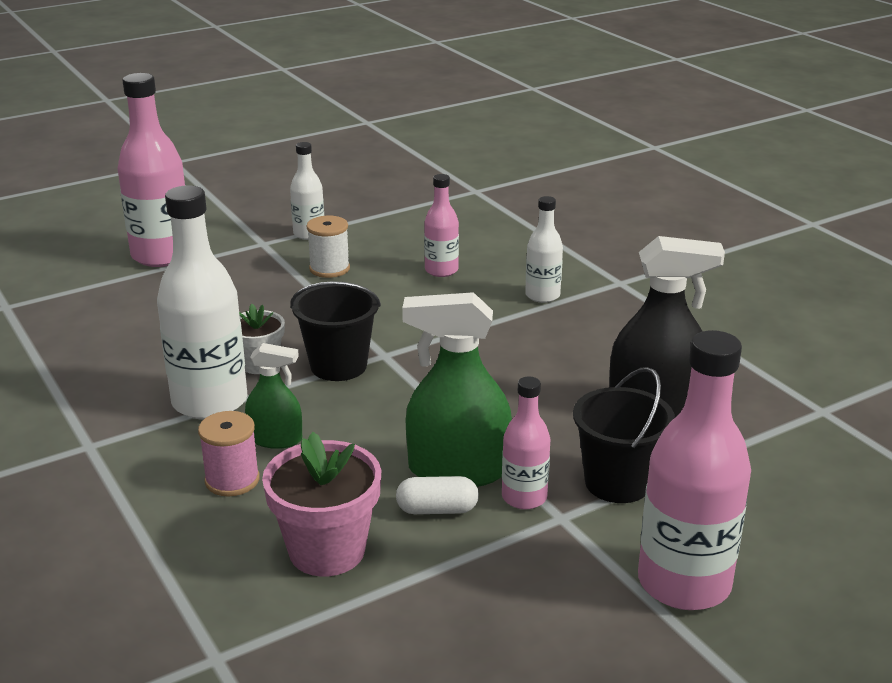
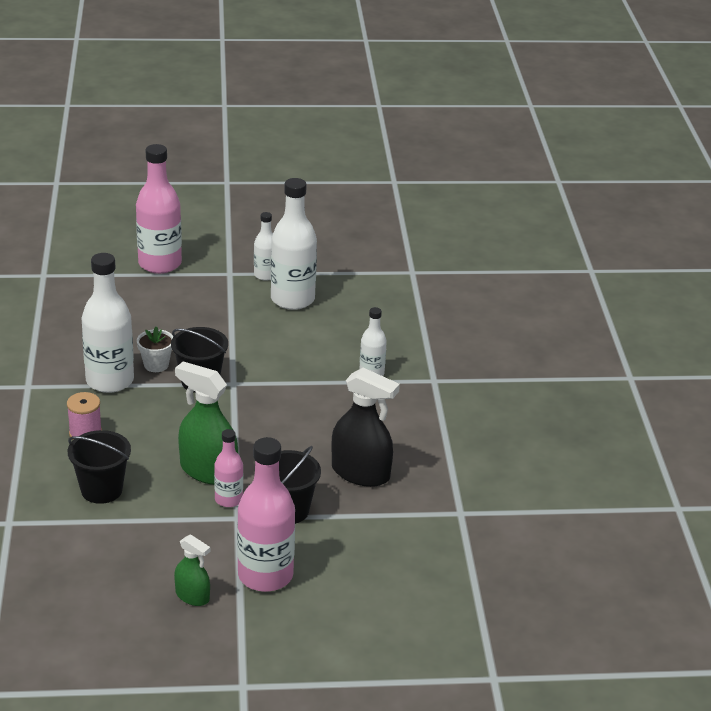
camera: 25 degrees right, 5 degrees up
(275, 439) = (127, 417): green spray bottle -> green spray bottle (192, 596)
(327, 551) = (101, 490): pink flower pot -> black bucket
(329, 269) = (255, 308): white spool -> none
(367, 249) = (292, 299): none -> white bottle
(437, 509) = (176, 489): white capsule -> none
(441, 270) = (325, 332): pink bottle -> none

